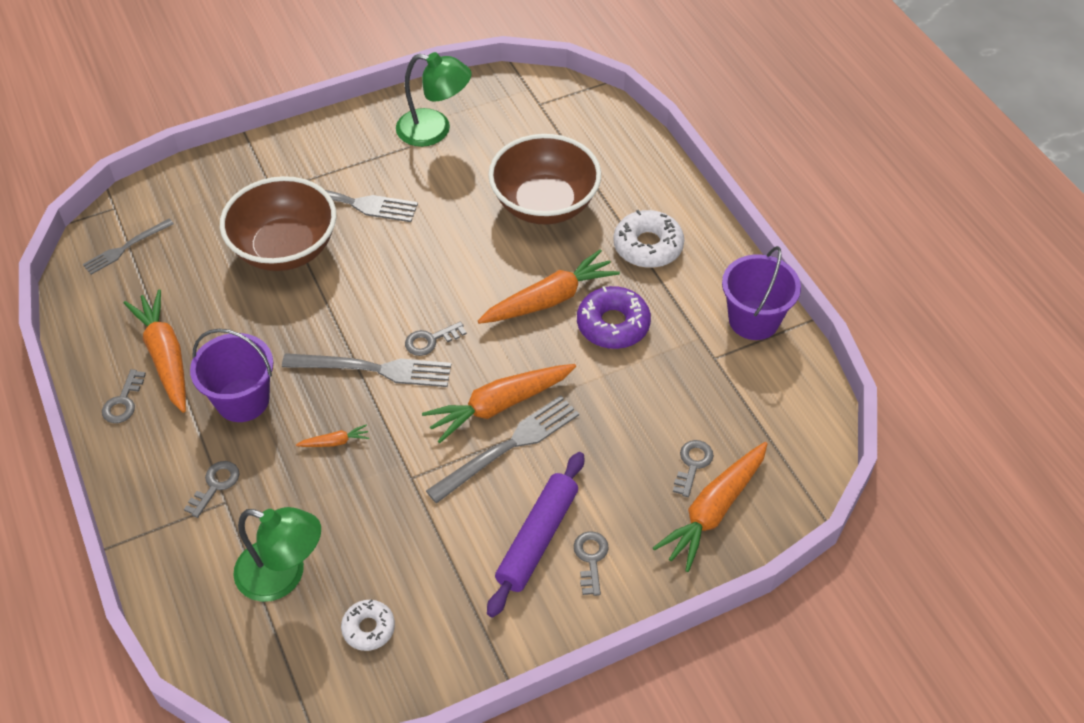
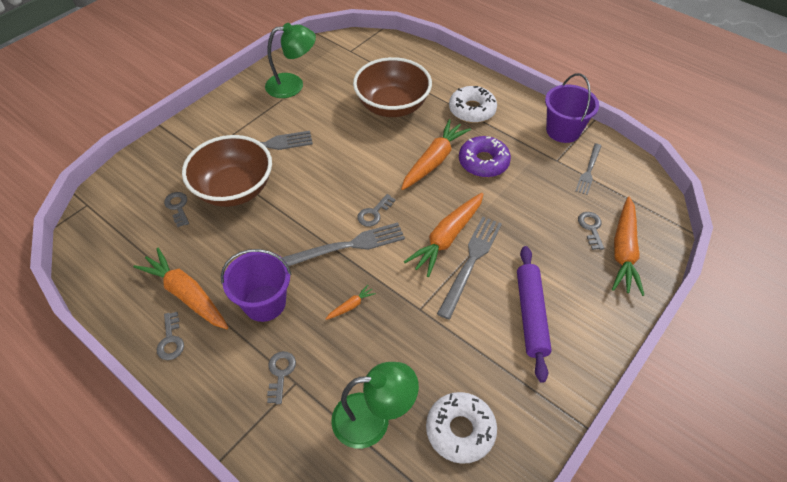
camera: 25 degrees left, 0 degrees up
(126, 248) = (111, 229): grey fork -> grey fork (588, 170)
(368, 628) = (460, 430): white donut -> white donut, size x1.62
(591, 559) = (573, 314): grey key -> grey key (178, 207)

